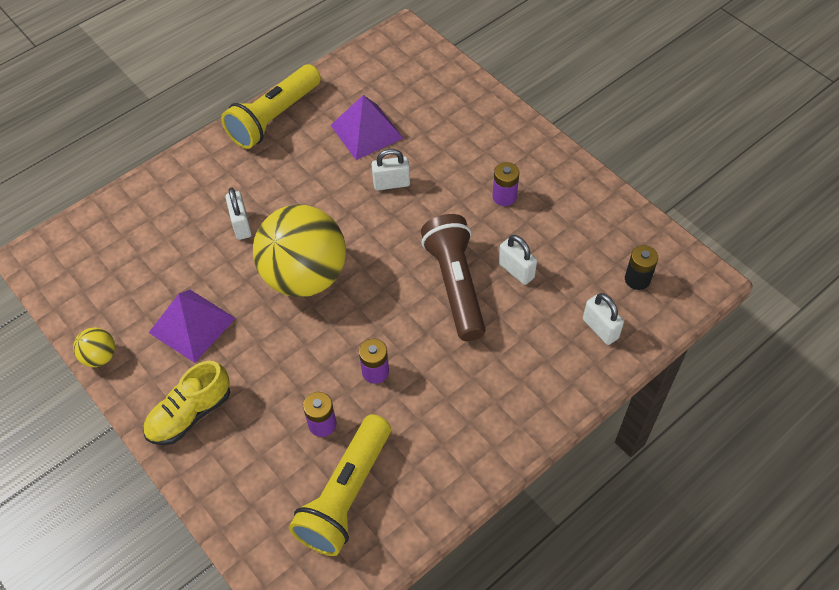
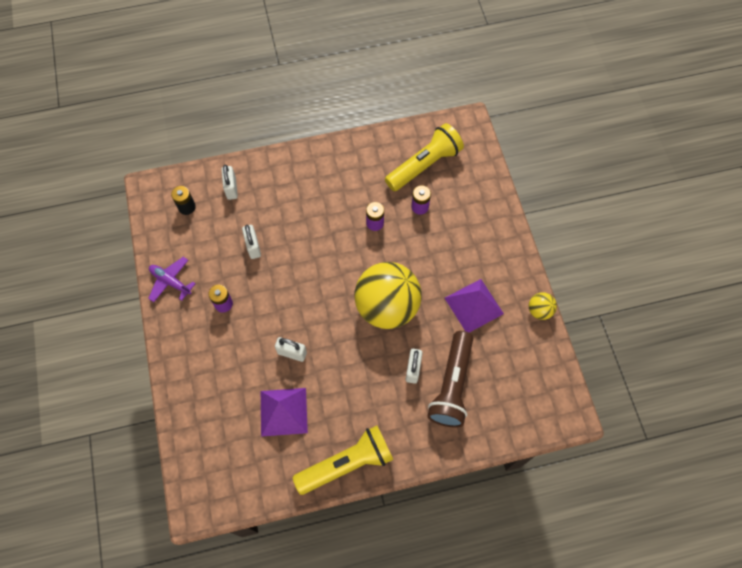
camera: 155 degrees left, 10 degrees up
(190, 414) = (494, 247): yellow shoe -> none
(455, 285) = (296, 255): brown flashlight -> brown flashlight (452, 385)
(583, 192) = (171, 282): none -> purple plane

